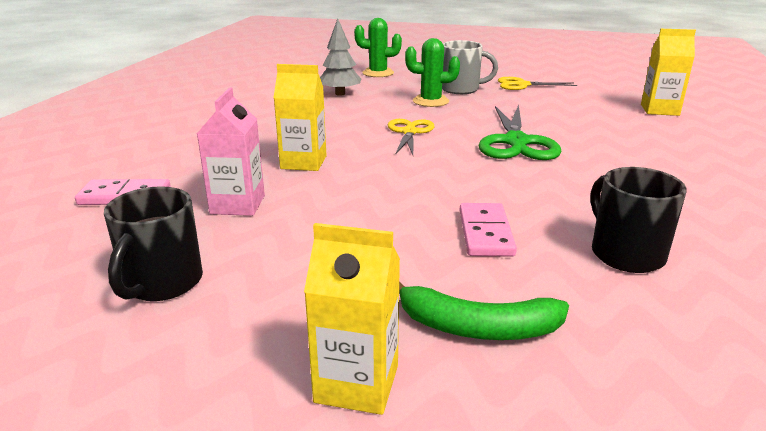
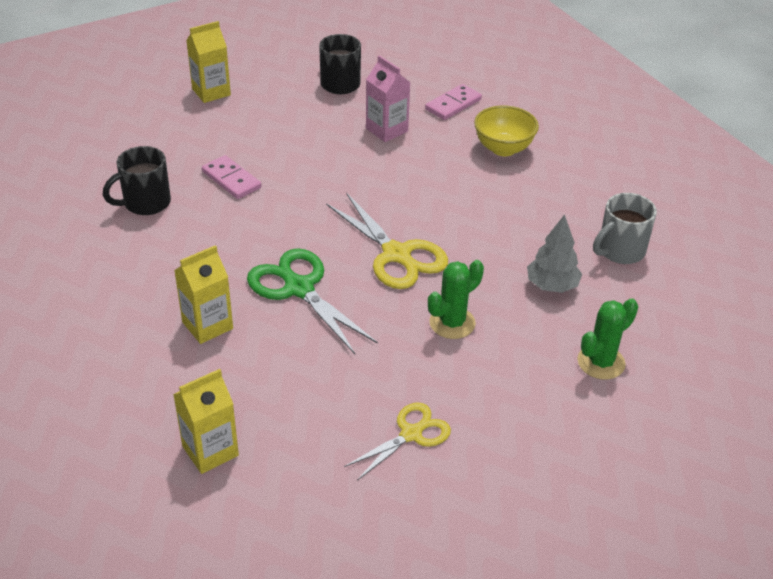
camera: 135 degrees right, 15 degrees up
(187, 150) = (503, 148): none -> yellow bowl
(303, 162) = (412, 178): yellow carton -> yellow carton (207, 325)
(409, 132) = (397, 255): yellow scissors -> yellow scissors, size x1.57
(461, 89) = (460, 374): grey mug -> grey mug (620, 251)
(477, 327) = (188, 129): green banana -> none
(625, 254) = (145, 203): black mug -> black mug turned 120 degrees clockwise

